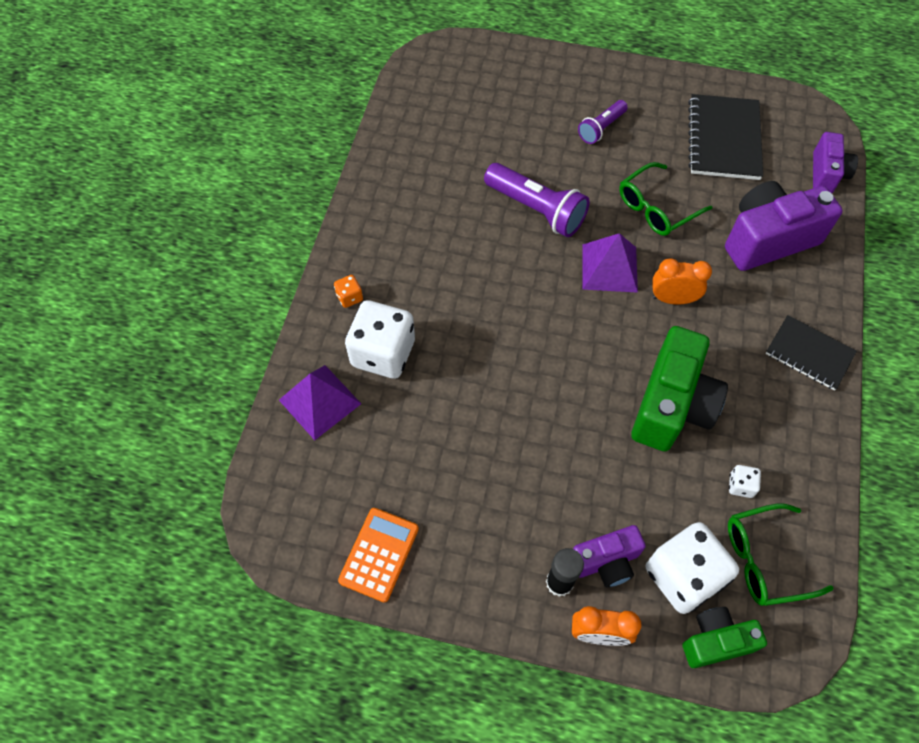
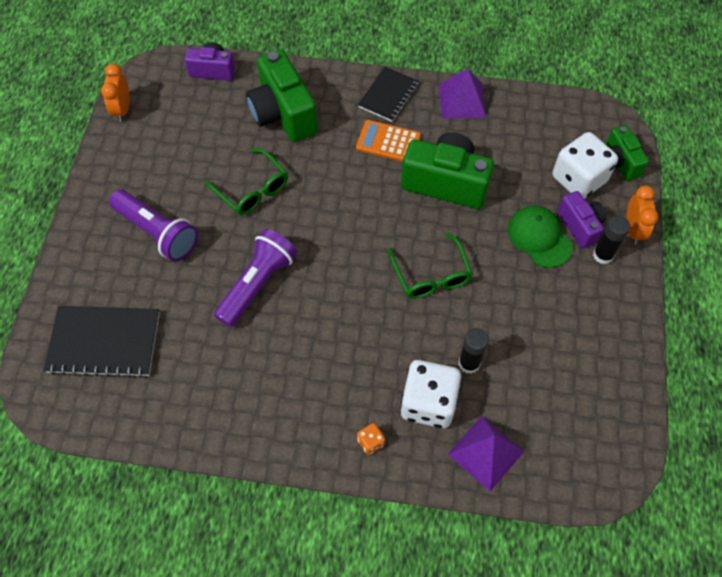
camera: 95 degrees left, 0 degrees up
(379, 554) = (612, 383): orange calculator -> orange calculator (388, 142)
(424, 399) = (469, 363): none -> black glue stick
(588, 505) = (539, 237): none -> green cap
(601, 128) = (157, 232): purple flashlight -> purple flashlight, size x1.71
(609, 268) = (319, 225): purple pyramid -> purple pyramid (462, 100)
(672, 299) = (347, 180): orange clock -> orange clock (122, 109)
(724, 139) = (173, 138): black notebook -> black notebook (104, 342)
(740, 485) = (503, 143): white dice -> none
(764, 560) = (555, 132): green glasses -> green glasses (431, 275)
(768, 239) = (283, 113): purple camera -> green camera

